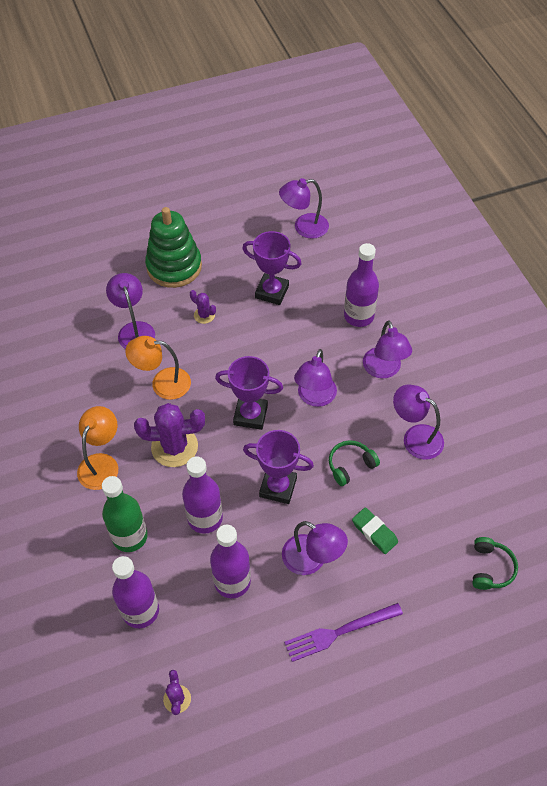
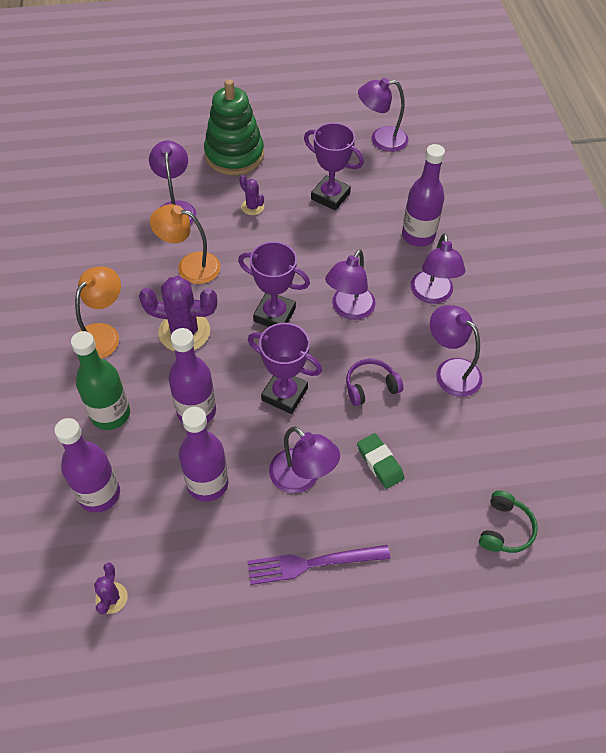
camera: 10 degrees right, 0 degrees up
(350, 465) = (371, 387): green headphones -> purple headphones

